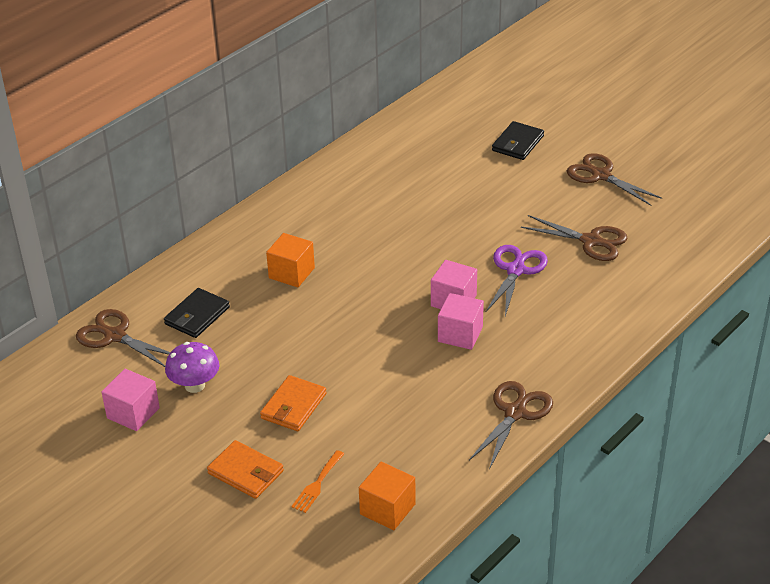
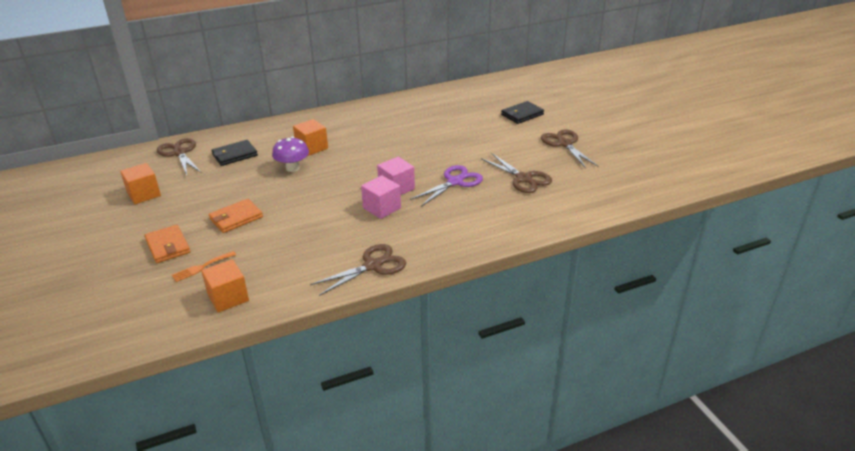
camera: 25 degrees right, 5 degrees down
(133, 413) = (144, 194): pink cube -> orange cube
(195, 385) = (193, 190): purple mushroom -> purple mushroom (293, 168)

